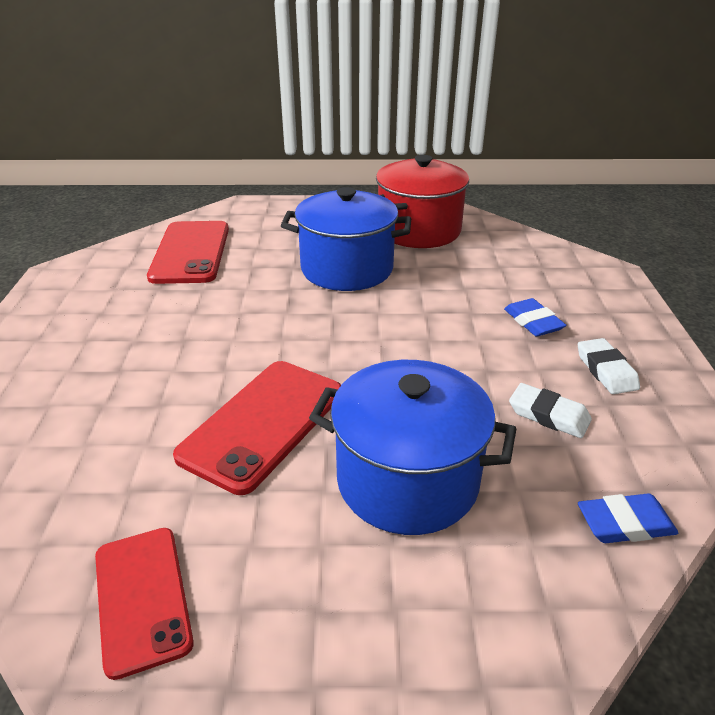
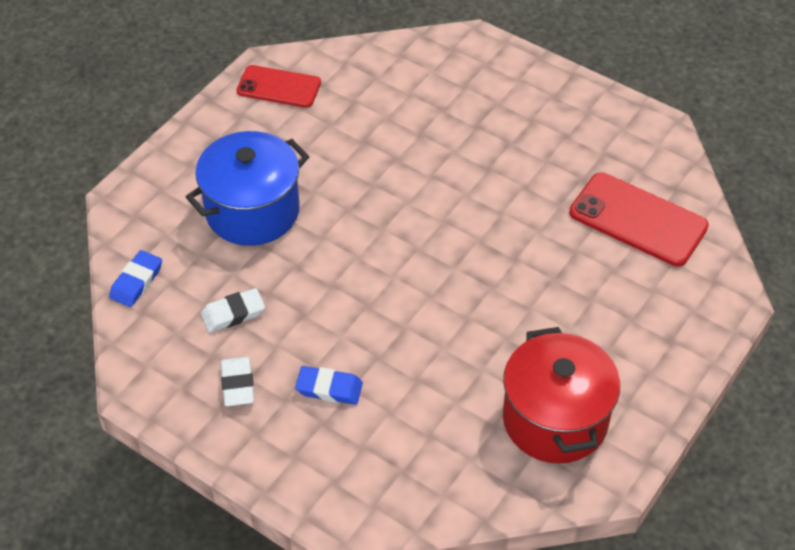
camera: 125 degrees right, 15 degrees up
(263, 423) = (357, 172): red phone -> none
(347, 269) = (518, 314): blue pot -> none
(606, 370) = (238, 384): white eraser -> white eraser turned 60 degrees clockwise

